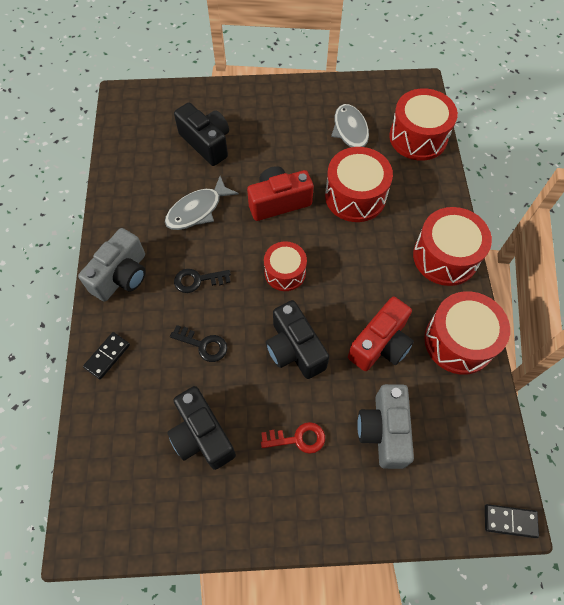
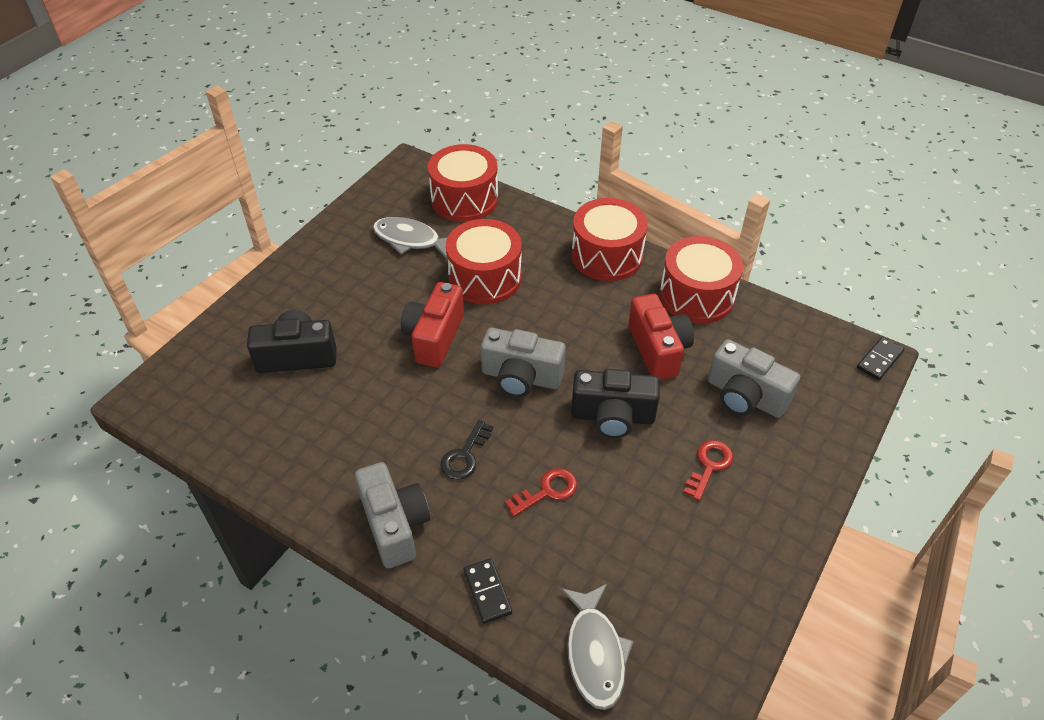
camera: 55 degrees left, 15 degrees down
(197, 210) = (376, 410): grey fish -> grey fish (595, 653)
(202, 435) = (650, 546): black camera -> none
(203, 345) = (547, 491): black key -> red key
(285, 272) = (521, 377): red drum -> grey camera

